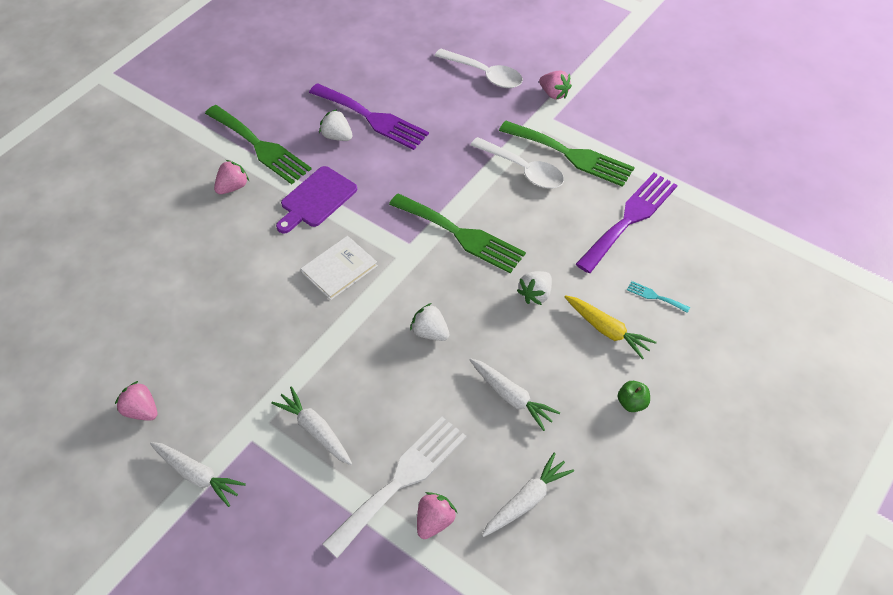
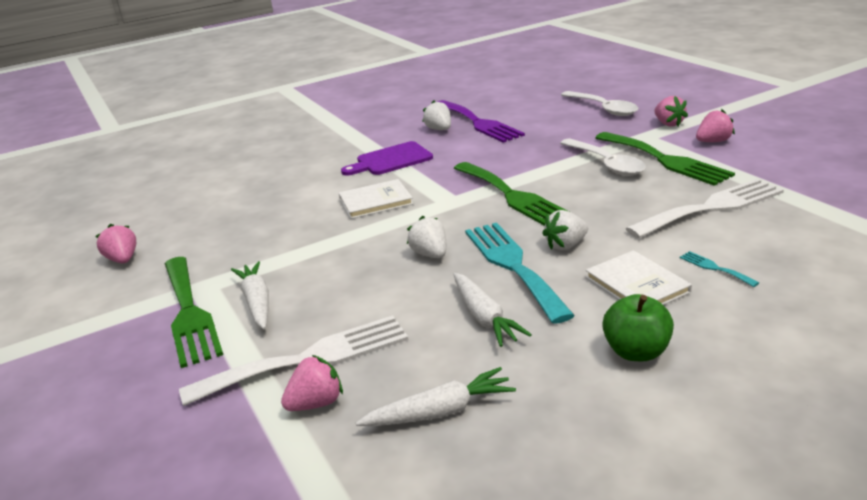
camera: 25 degrees right, 25 degrees down
(197, 475) = (122, 311): white carrot -> none
(233, 187) = (327, 146): pink strawberry -> pink strawberry (713, 141)
(260, 147) = (369, 129): green fork -> green fork (189, 313)
(505, 330) = (513, 265): none -> turquoise fork
(607, 330) = (637, 285): yellow carrot -> white book
(630, 219) = (711, 208): purple fork -> white fork
(632, 403) = (636, 352): green apple -> green apple, size x1.52

